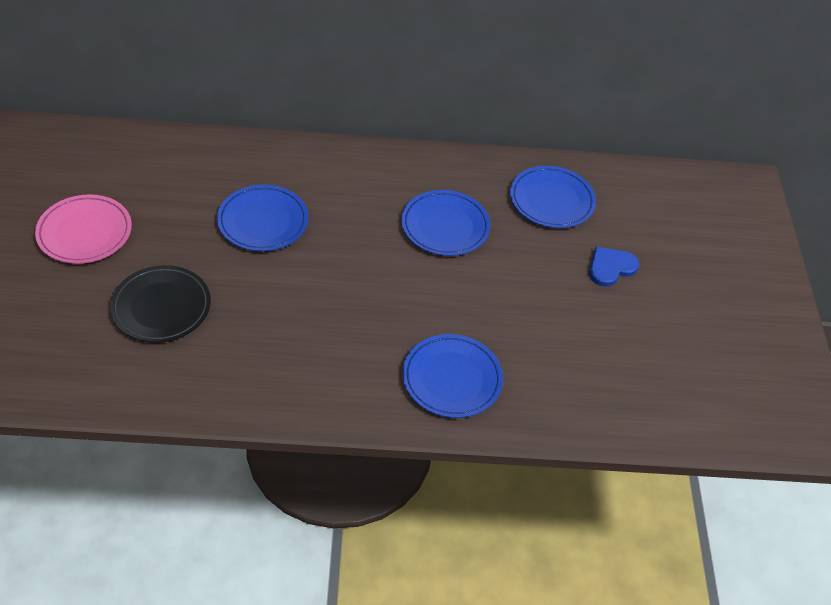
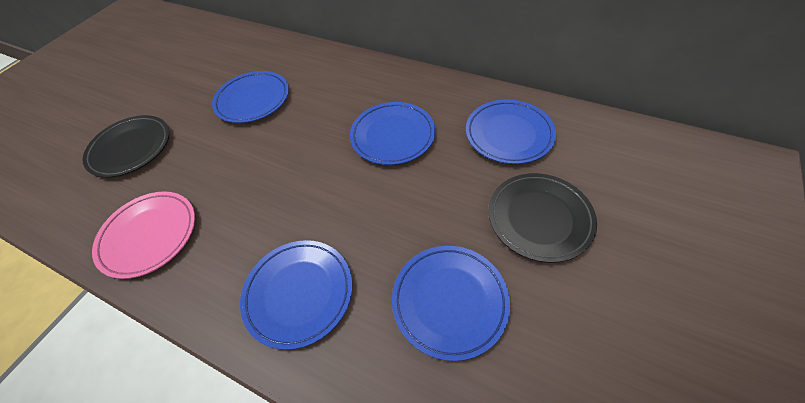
camera: 35 degrees right, 5 degrees up
(85, 233) = (135, 83): pink plate -> pink plate (149, 235)
(574, 347) = (449, 301): none -> blue plate
(610, 267) = (539, 218): blue heart -> black plate

